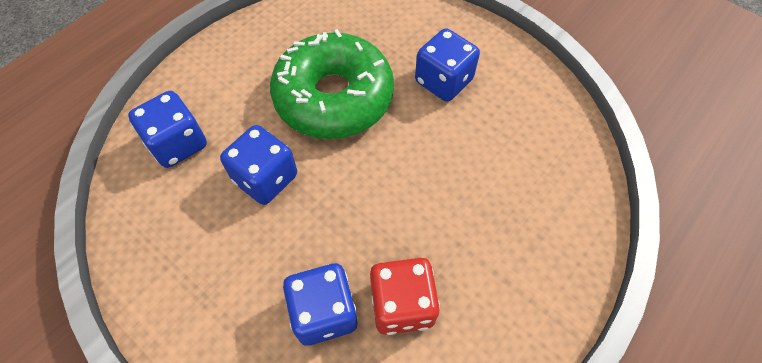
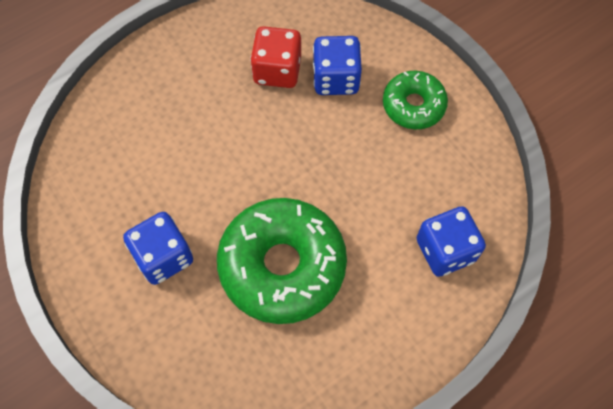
camera: 165 degrees left, 5 degrees up
(219, 299) = (413, 105): none -> green donut
(265, 178) = (365, 194): blue dice -> none

